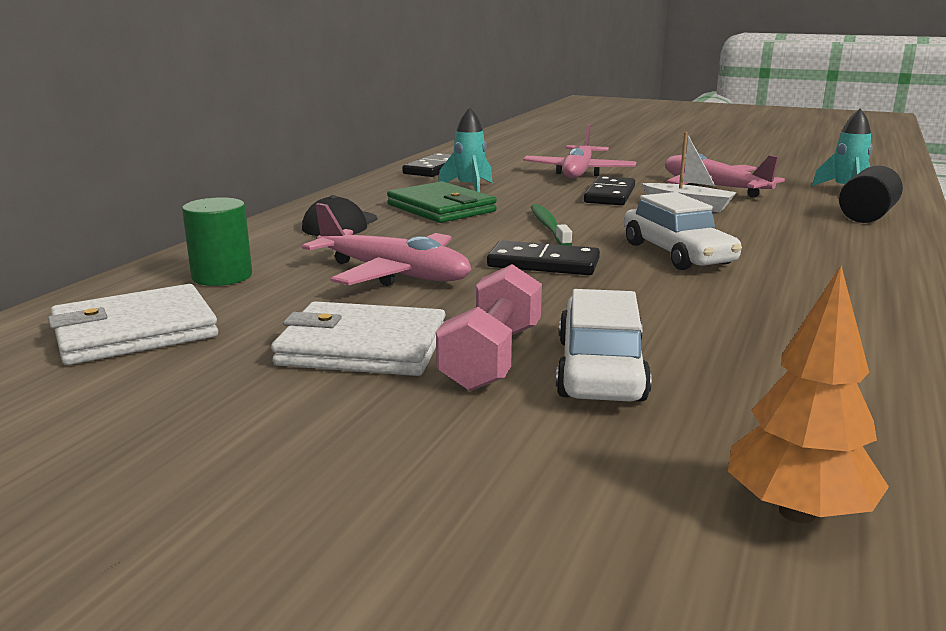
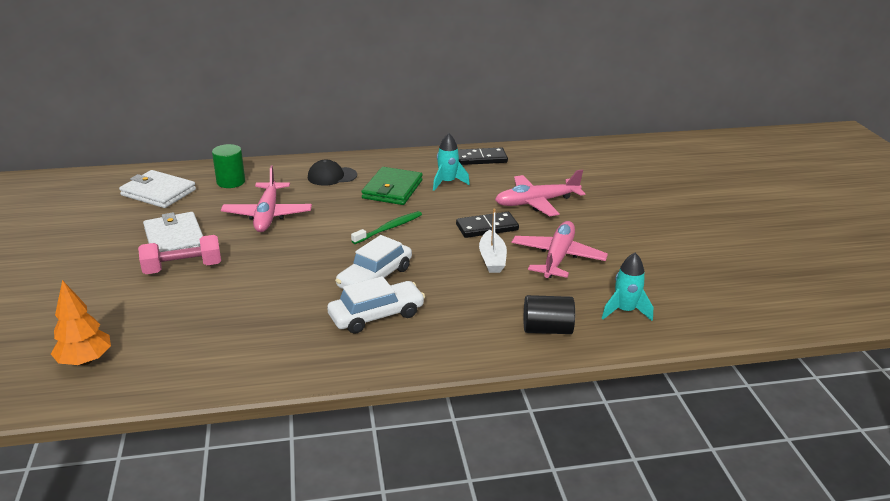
camera: 55 degrees right, 10 degrees up
(543, 264) = (318, 245): black domino -> none
(600, 369) = (187, 294): white car -> white car (376, 315)

